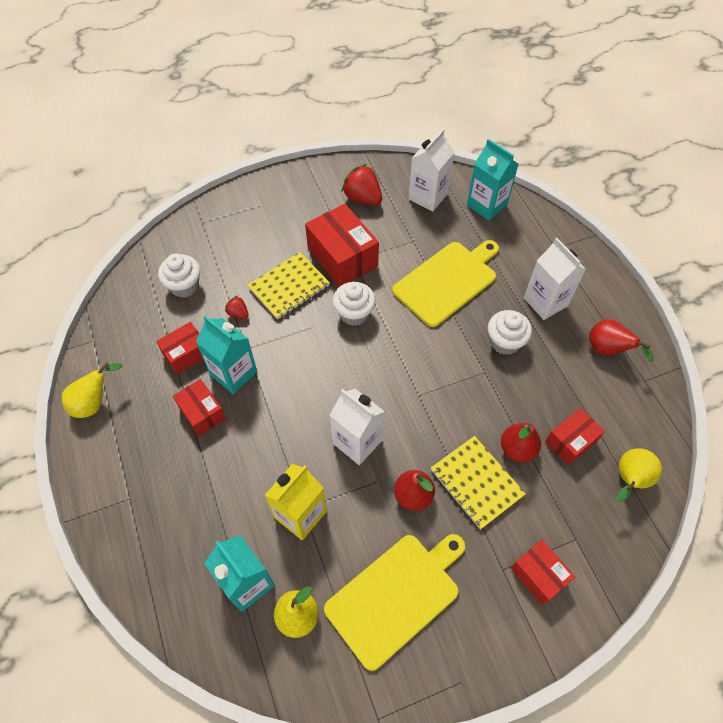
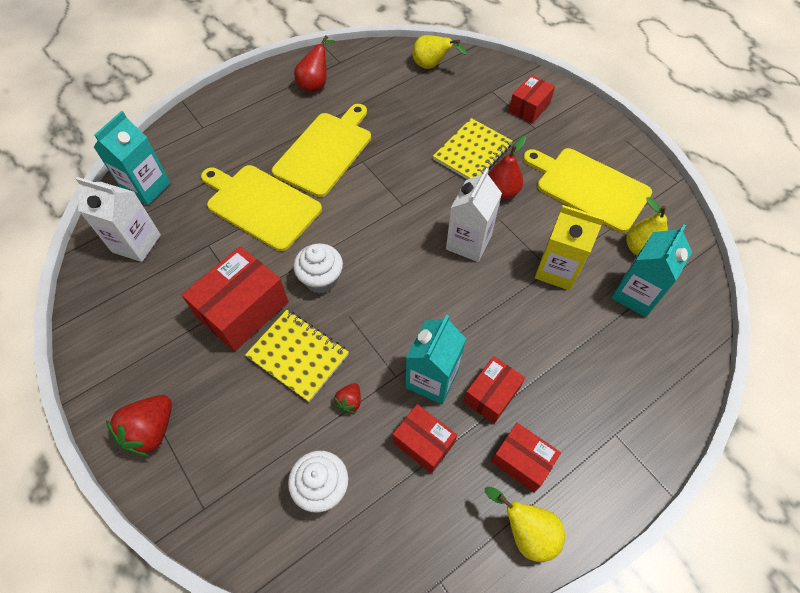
camera: 105 degrees left, 0 degrees up
(363, 198) = (142, 310): red strawberry -> red strawberry (151, 431)
(505, 342) = (325, 151): white cupcake -> yellow cutting board
(517, 449) = (431, 131): red pear -> none
(545, 302) = (272, 128): white carton -> none
(570, 441) = (412, 100): red box -> red box (522, 461)

